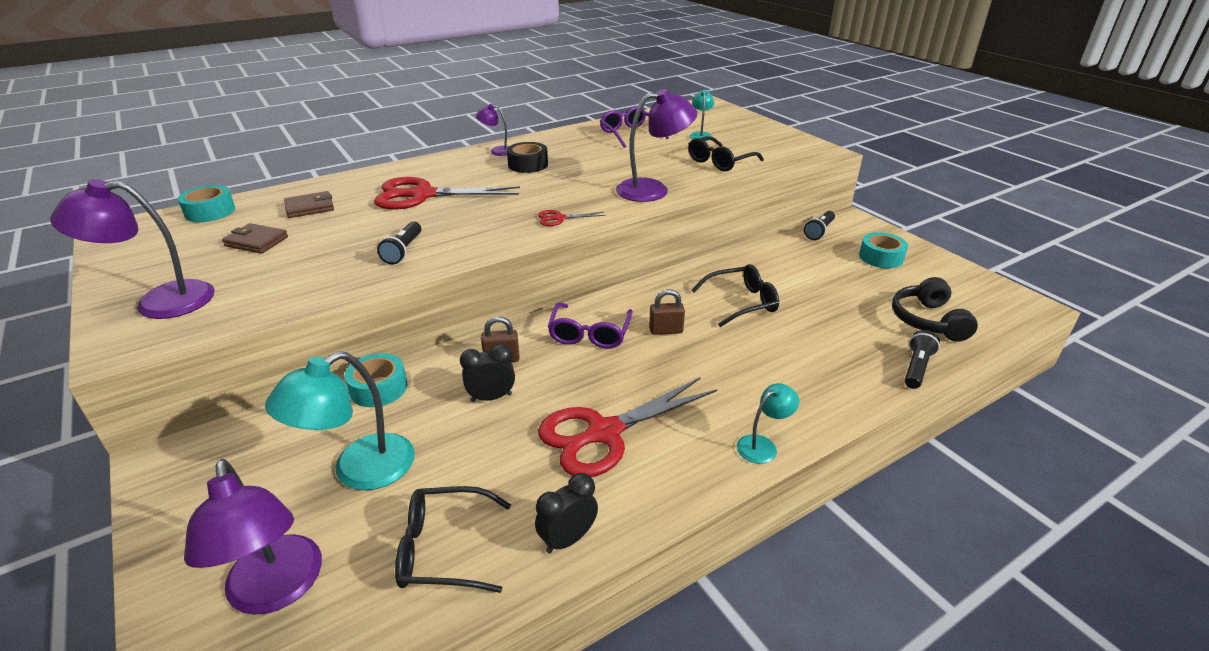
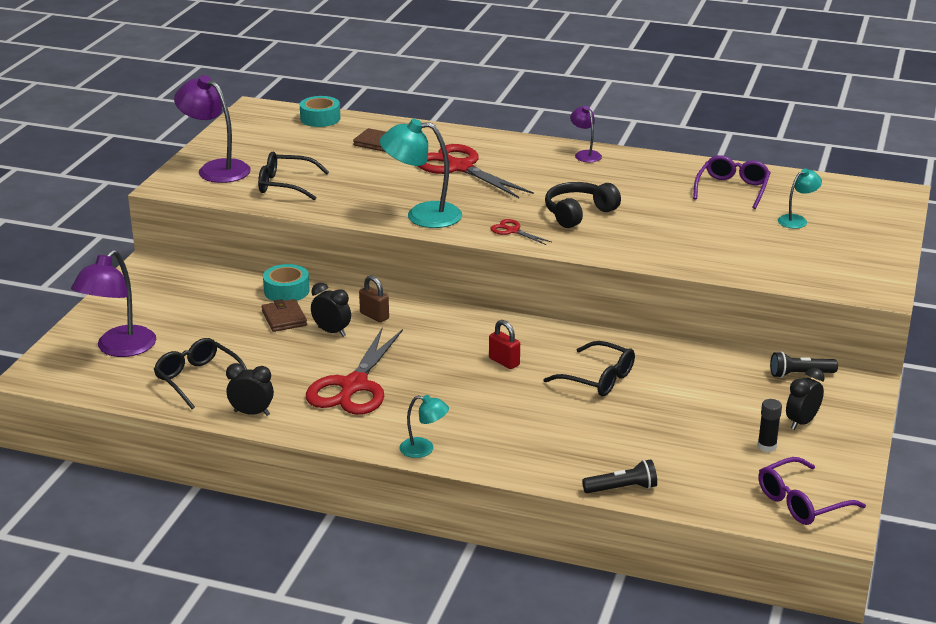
camera: 50 degrees right, 5 degrees down
(256, 241) = (312, 154): brown wallet -> brown wallet (284, 318)
(359, 471) = (216, 324): turquoise lamp -> turquoise lamp (422, 215)
(403, 251) = (376, 202): black flashlight -> none
(528, 164) = (582, 178): black tape -> none
(590, 334) = (452, 334): purple glasses -> purple glasses (801, 502)
(604, 433) = (354, 386): red scissors -> red scissors turned 90 degrees counterclockwise
(653, 190) = (629, 245): purple lamp -> none
(666, 331) = (504, 362): brown padlock -> red padlock
(720, 162) = (747, 251): black glasses -> black glasses (285, 185)
(881, 257) = (801, 422): turquoise tape -> black clock
(902, 282) = (767, 446): none -> black glue stick
(928, 321) = (713, 476): black headphones -> black headphones (578, 213)

